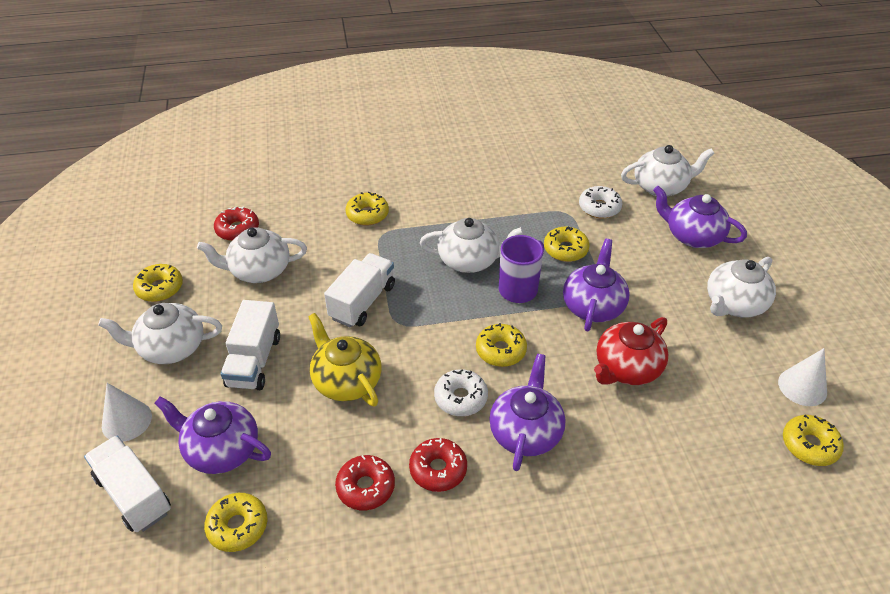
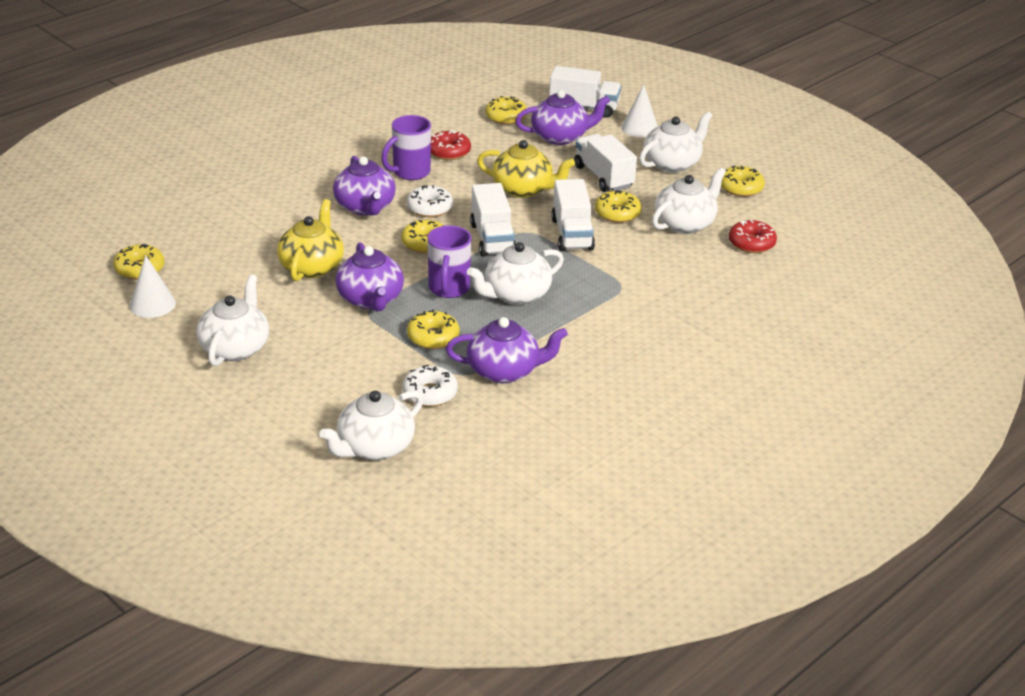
camera: 145 degrees right, 10 degrees down
(367, 214) = (657, 297): yellow donut -> yellow donut (617, 213)
(436, 328) = (492, 239): none -> white truck
(438, 469) = (410, 172): red donut -> purple mug
(626, 368) = (312, 266): red teapot -> yellow teapot
(692, 236) = (307, 400): purple teapot -> purple teapot (504, 371)

